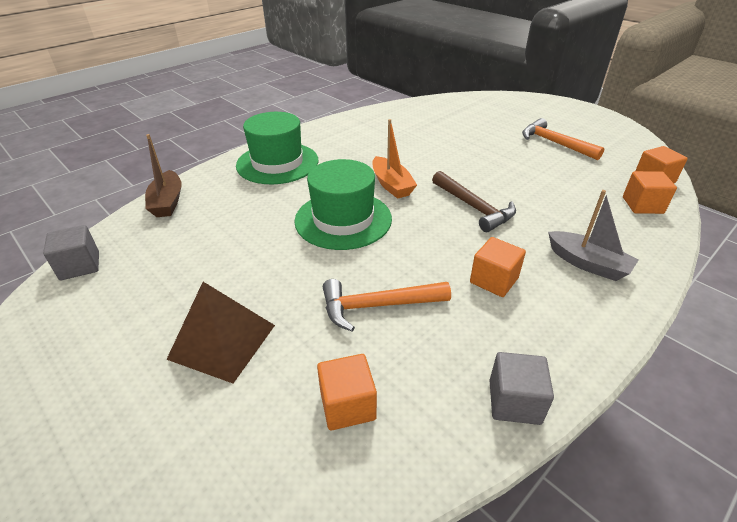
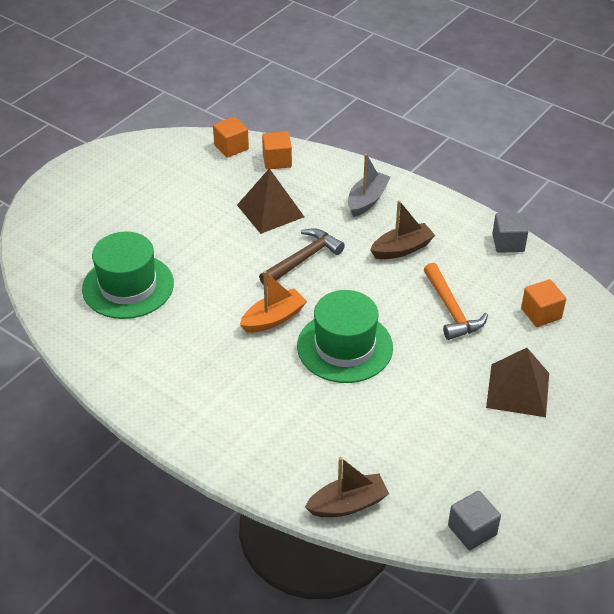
camera: 100 degrees left, 5 degrees up
(277, 163) = (241, 425): green hat -> green hat (128, 286)
(494, 280) = (402, 249): orange cube -> brown boat
(550, 195) = (270, 211): none -> brown pyramid
(555, 143) = (163, 199): orange hammer -> none

